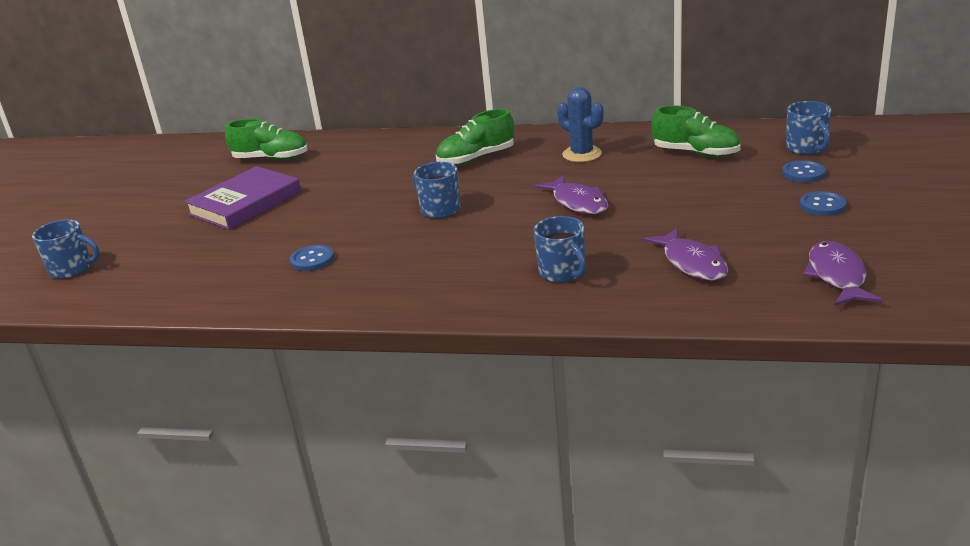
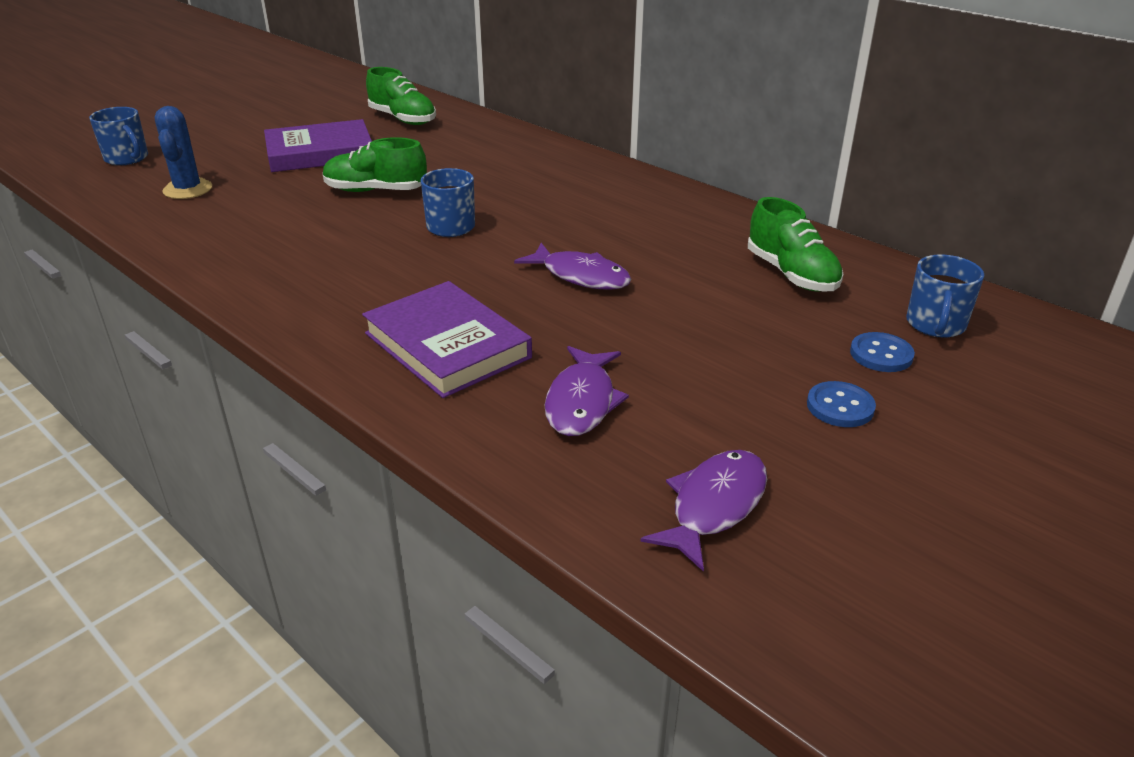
camera: 30 degrees right, 5 degrees up
(312, 260) = (280, 228): blue button -> none
(476, 158) = (564, 188): green shoe -> green shoe (376, 191)
(562, 272) = (447, 345): blue mug -> purple book
(577, 202) = (580, 276): purple fish -> purple fish turned 60 degrees counterclockwise
(582, 154) = (669, 225): blue cactus -> blue cactus (188, 189)

